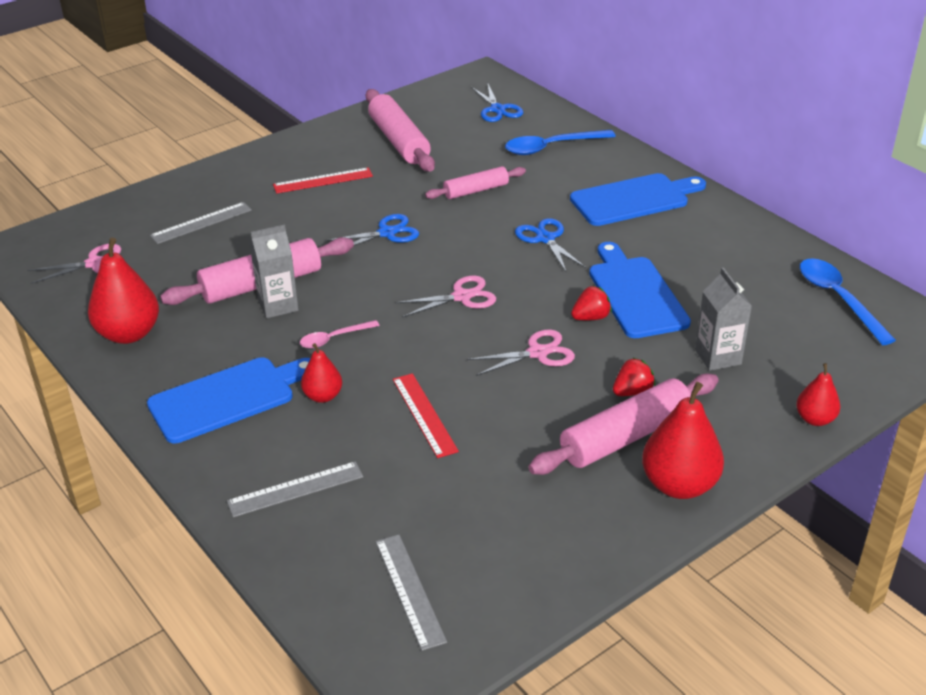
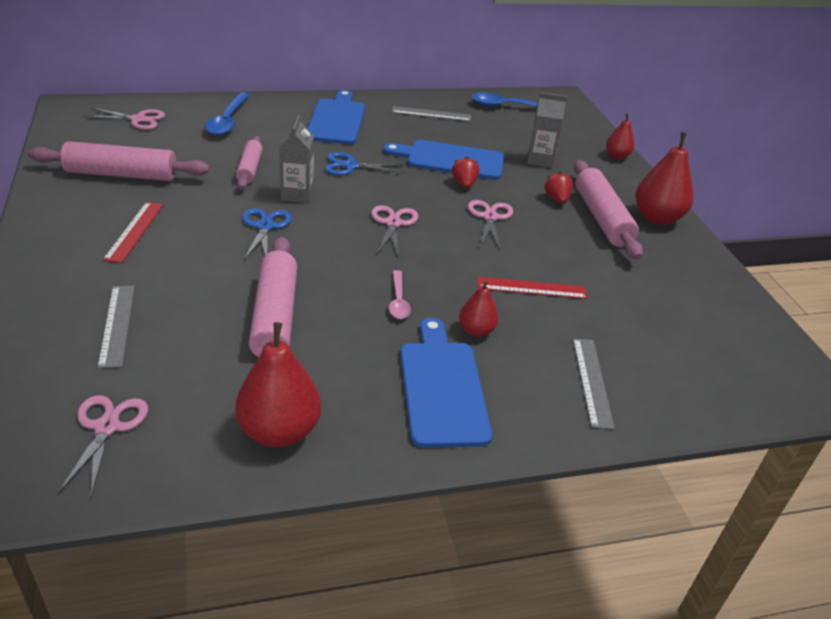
camera: 70 degrees left, 0 degrees up
(278, 305) = (320, 317): grey carton -> grey carton (297, 194)
(409, 590) = (727, 357): grey ruler -> grey ruler (431, 114)
(497, 109) = (138, 119): blue scissors -> pink scissors

